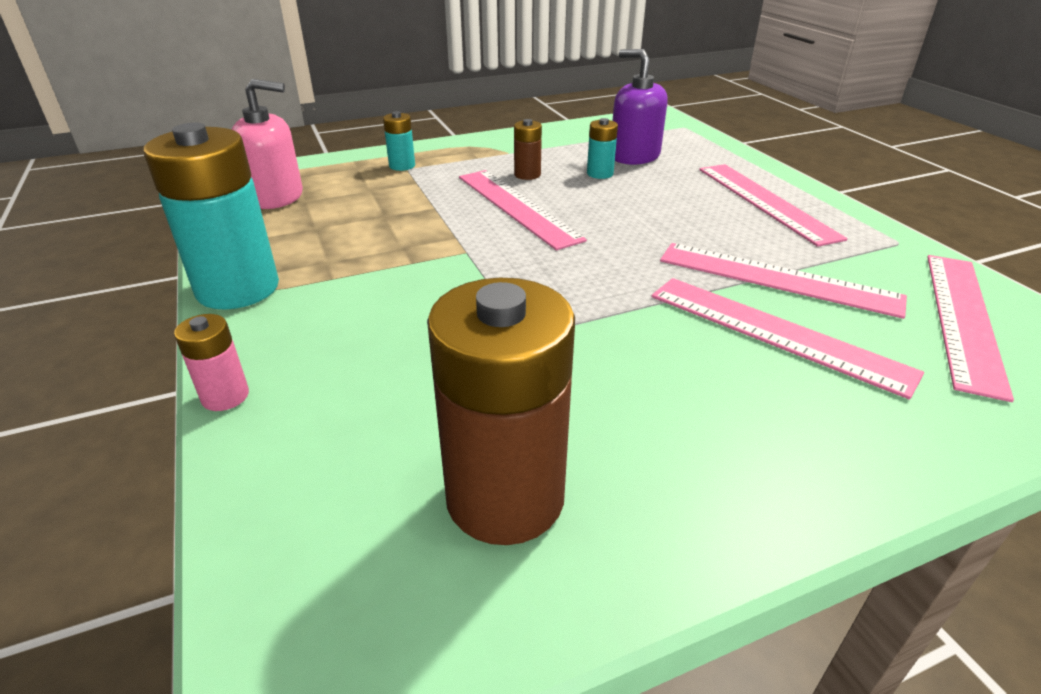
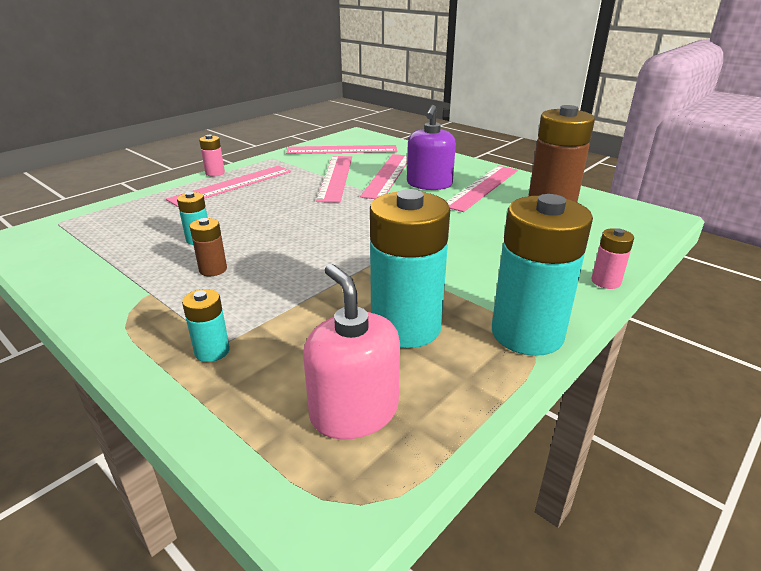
camera: 115 degrees left, 5 degrees down
(333, 234) = (406, 327): none -> turquoise battery
(517, 207) = (289, 258): pink ruler -> pink ruler (482, 187)
(634, 156) = (147, 232): purple soap dispenser -> purple soap dispenser (429, 184)
(821, 196) = (215, 173): none -> pink battery

